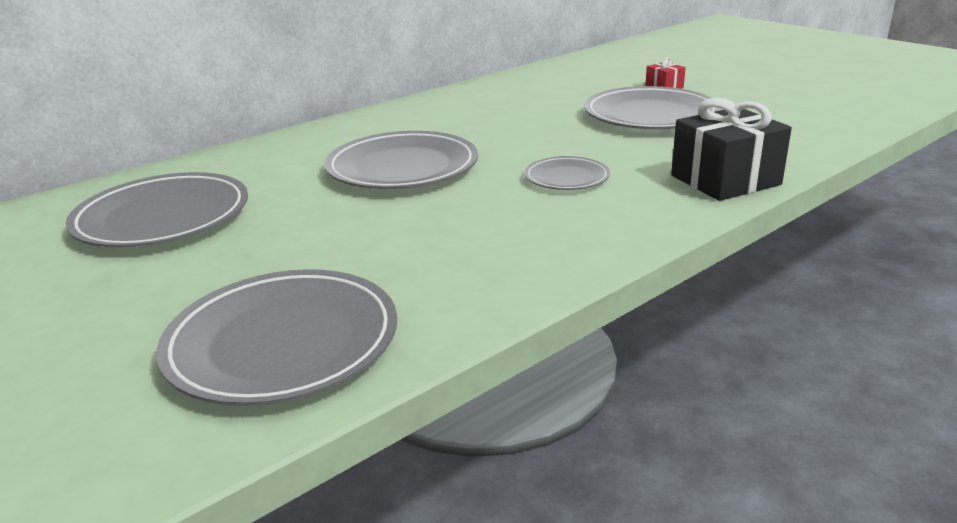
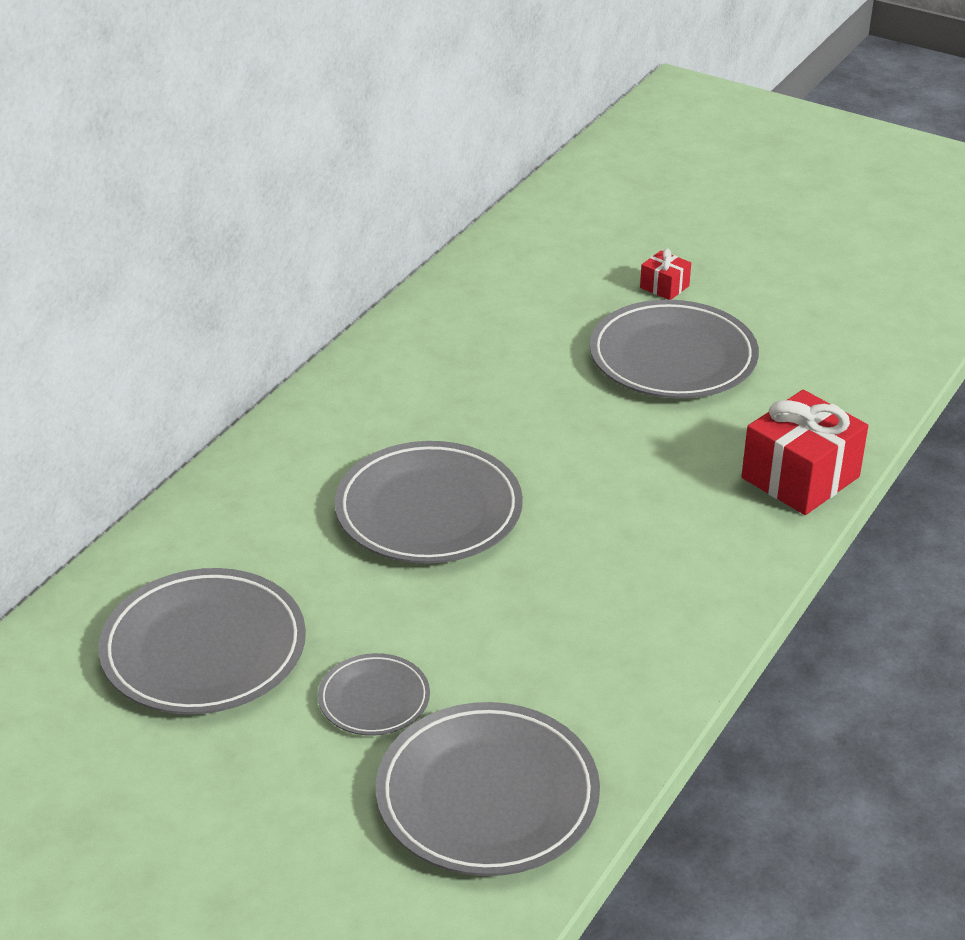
camera: 20 degrees left, 10 degrees up
(566, 178) = (630, 500): grey plate -> grey plate (374, 699)
(725, 180) = (800, 477): black gift -> red gift

